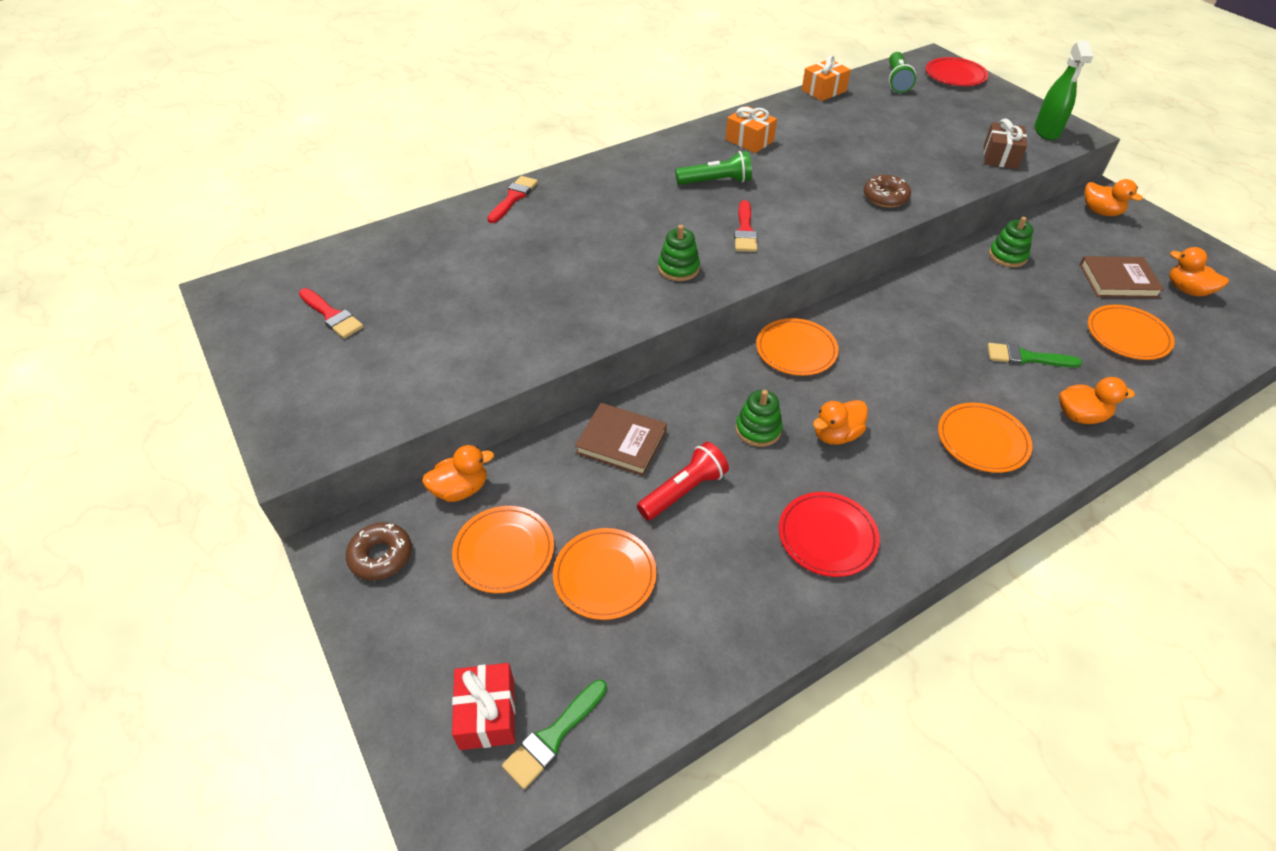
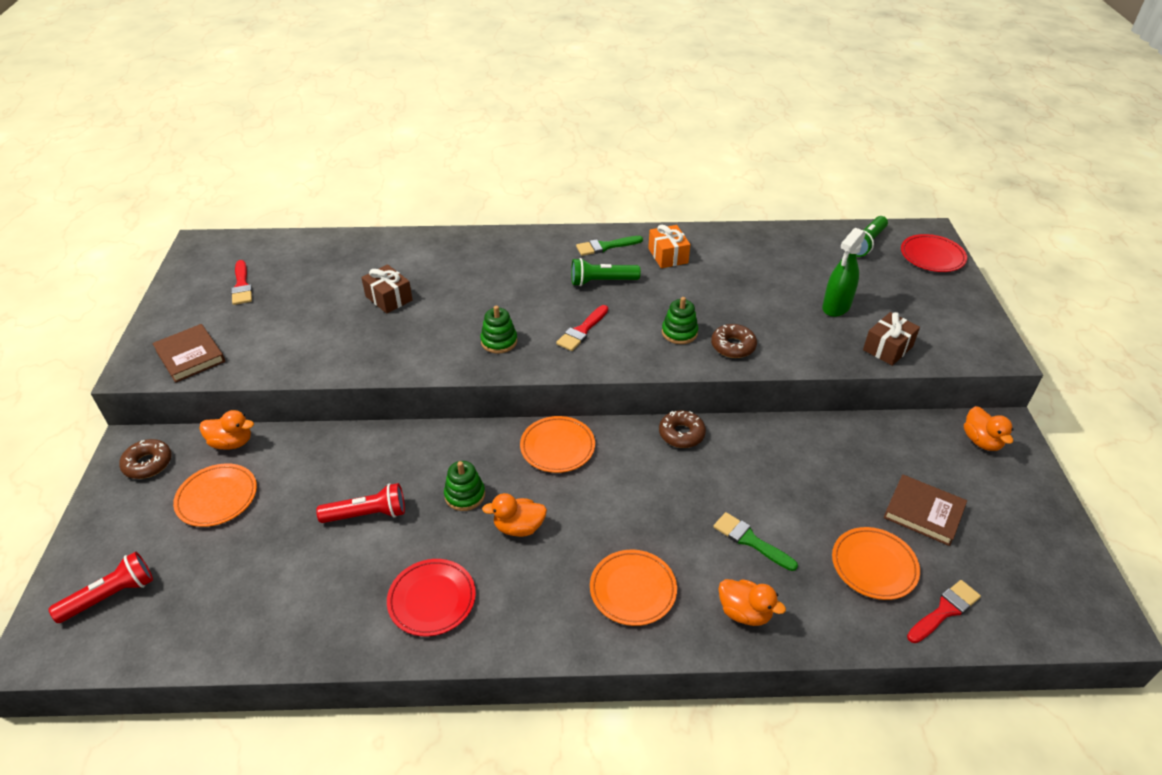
camera: 30 degrees right, 5 degrees down
(487, 714) = (110, 596): red gift -> red flashlight
(513, 198) = (438, 242): red brush -> red brush (945, 610)
(520, 269) = (389, 298): none -> brown gift
(553, 736) = (131, 632): green brush -> green brush (605, 246)
(605, 576) = (259, 546): orange plate -> none
(621, 442) = (361, 458): brown book -> brown book (190, 356)
(715, 182) = (602, 281): green flashlight -> green flashlight turned 150 degrees clockwise
(823, 90) = (783, 232): orange gift -> none
(886, 295) = (681, 434): none -> brown donut
(1007, 256) = (834, 445): green stacking toy -> green stacking toy (679, 332)
(1046, 131) = (967, 341): green spray bottle -> green spray bottle (836, 307)
(1187, 290) = (990, 552): orange duck -> none

